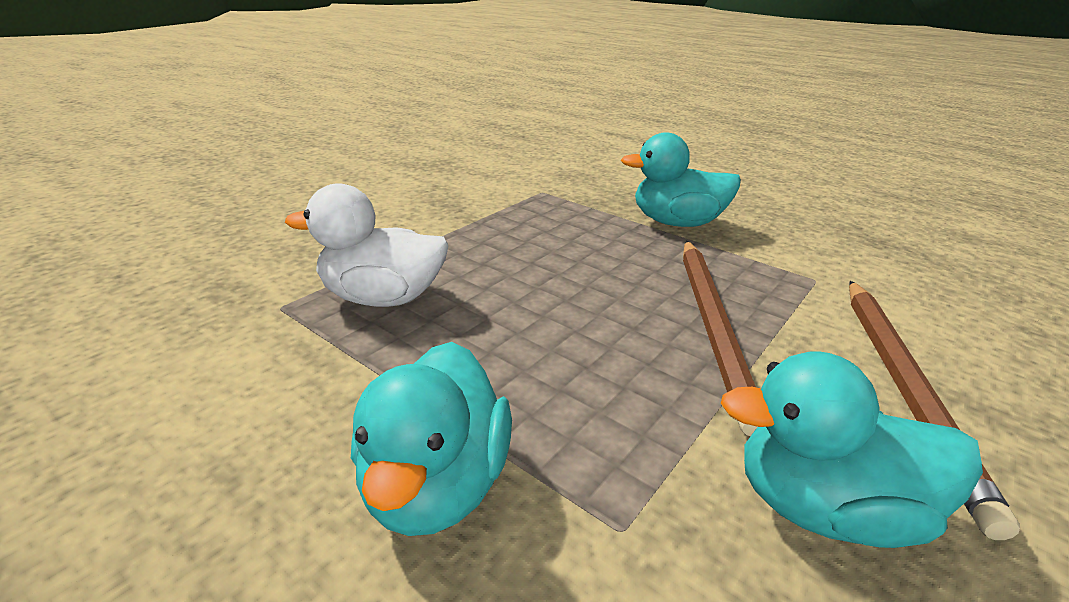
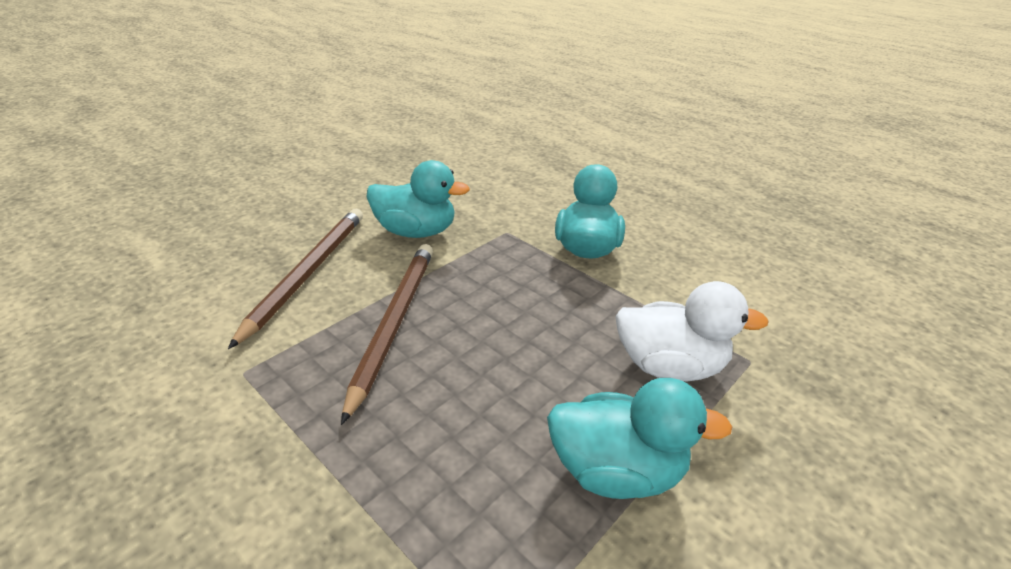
camera: 175 degrees left, 5 degrees up
(676, 223) = (307, 501): turquoise duck -> turquoise duck (616, 471)

